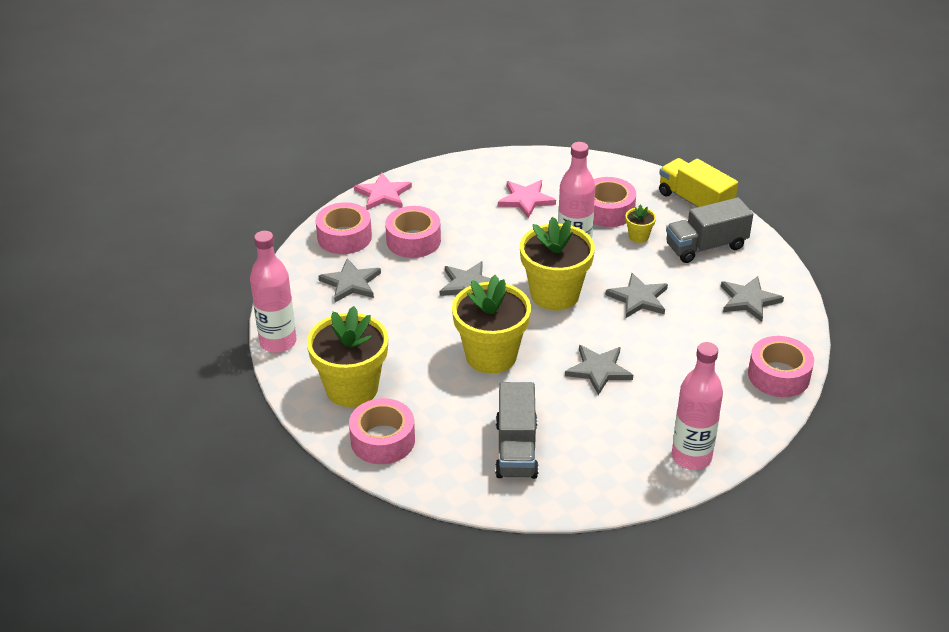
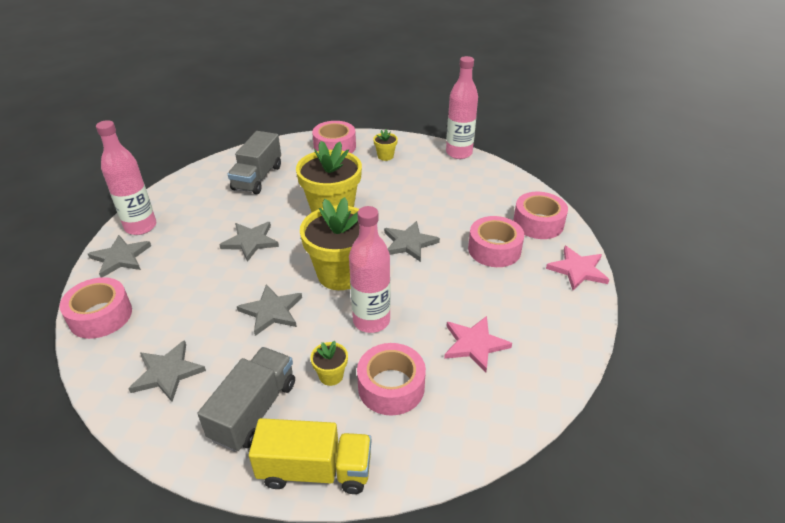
camera: 135 degrees right, 0 degrees up
(351, 283) = (480, 200): grey star -> grey star (120, 258)
(352, 388) = (385, 156): yellow flower pot -> yellow flower pot, size x0.43
(516, 449) = (257, 177): grey truck -> grey truck turned 120 degrees counterclockwise

